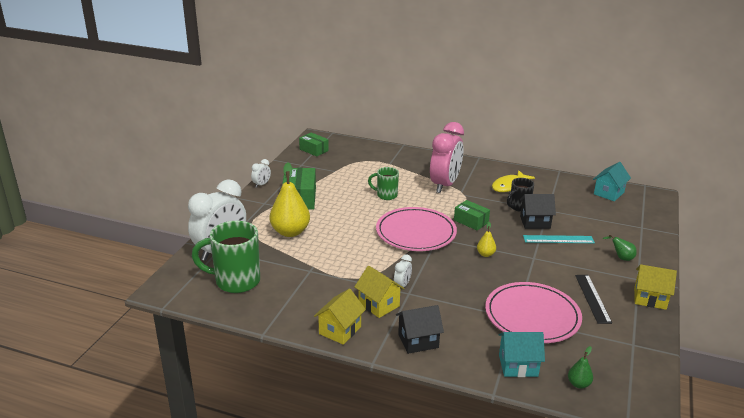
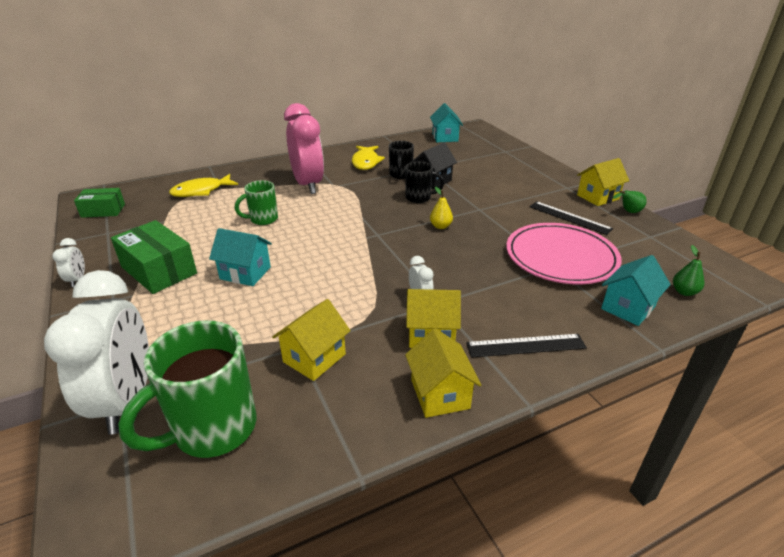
camera: 45 degrees left, 5 degrees up
(290, 232) = (203, 315): yellow pear -> none
(310, 280) = (314, 358): none -> yellow house
(336, 221) = (245, 273): none -> turquoise house
(376, 160) = (201, 191): none -> yellow fish
(416, 232) = (349, 240): pink plate -> none
(418, 341) = (526, 346): black house -> black ruler
(471, 221) = (382, 205): green box -> none
(504, 229) = (419, 198): none -> black mug
(558, 239) = (471, 186): turquoise ruler -> none
(621, 258) = (532, 178): green pear -> green pear (628, 212)

